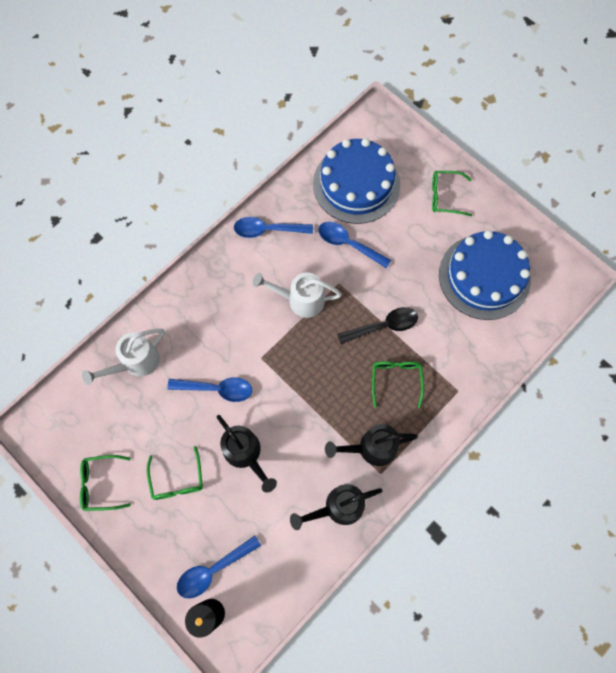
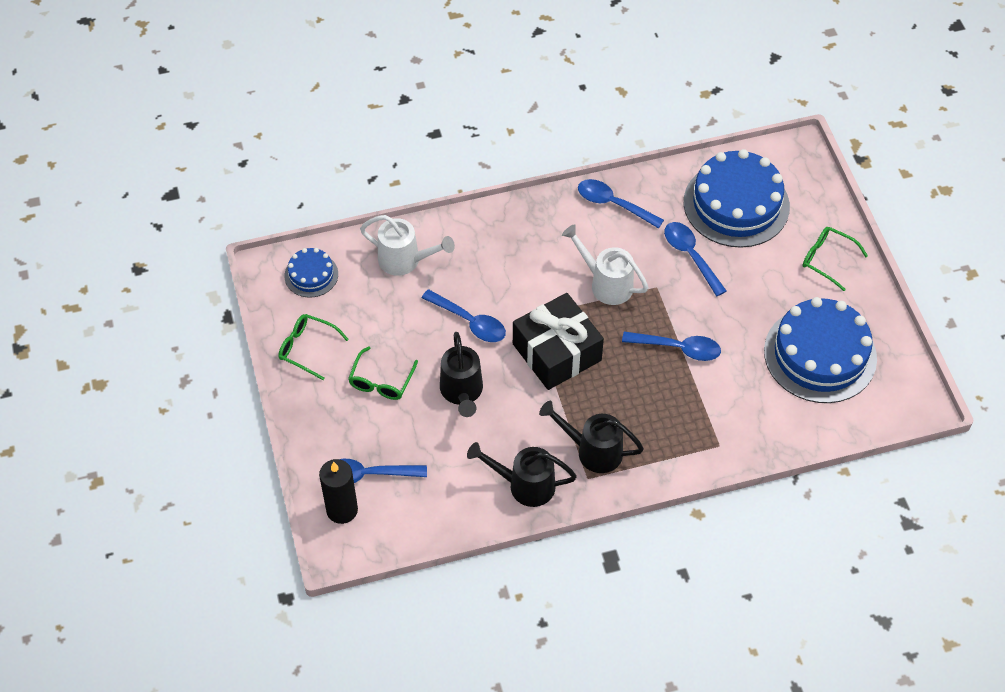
camera: 30 degrees right, 15 degrees down
(67, 416) = (311, 275): none -> blue cake
(136, 362) = (405, 260): white watering can -> white watering can turned 150 degrees counterclockwise
(297, 379) = (556, 352): none -> black gift
(383, 326) = (678, 348): black spoon -> blue spoon
(396, 380) = (659, 403): green glasses -> none

